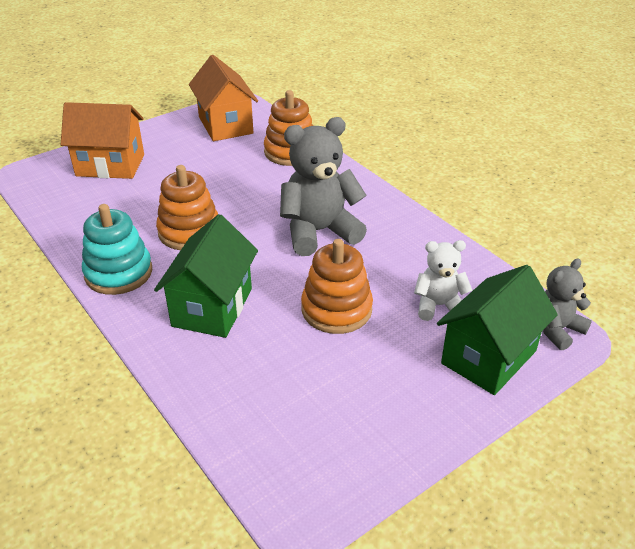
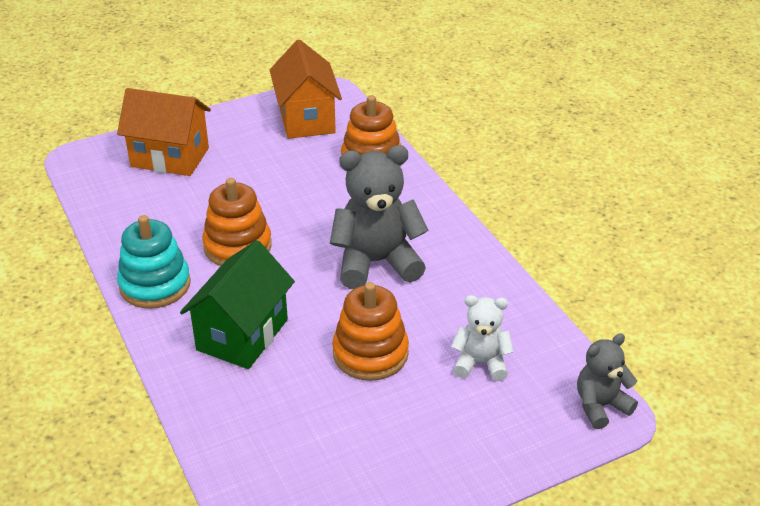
camera: 10 degrees right, 0 degrees up
(488, 357) = (515, 426): green house -> none

